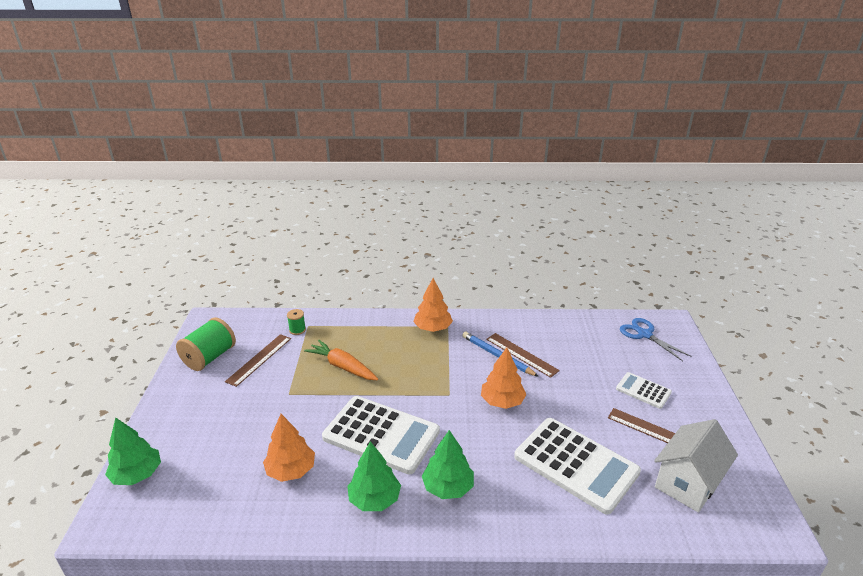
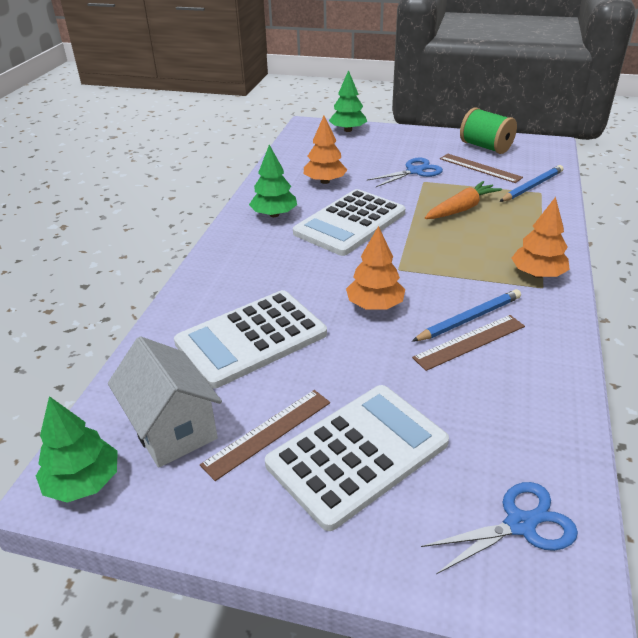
camera: 105 degrees right, 5 degrees up
(265, 402) = (415, 171): none -> blue scissors
(297, 330) = (532, 186): green spool -> blue pencil
(448, 487) = (266, 251): green tree -> green tree (83, 482)
(643, 391) = (357, 453): white calculator -> white calculator, size x2.01

